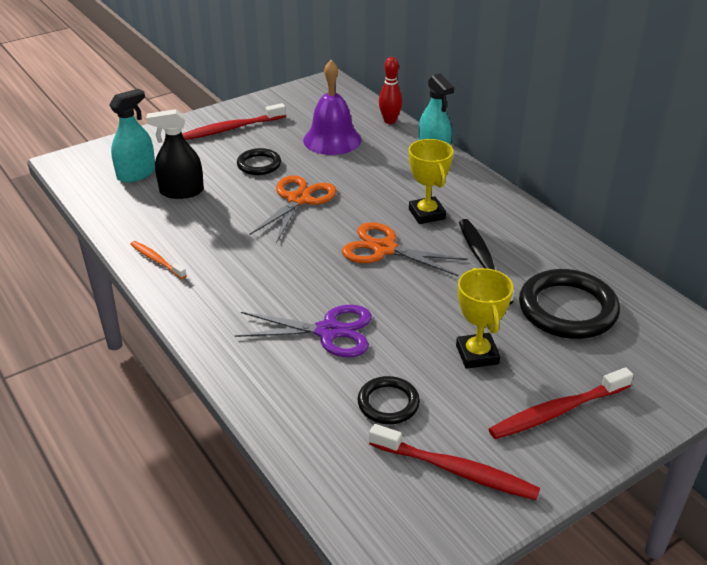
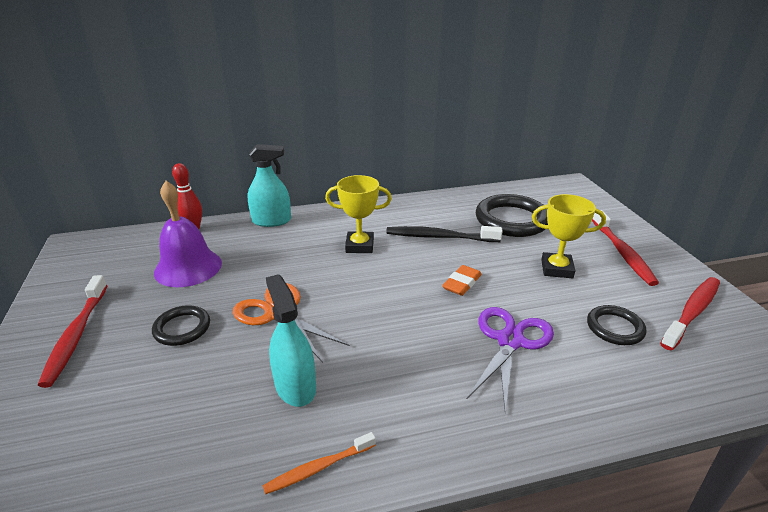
camera: 70 degrees left, 5 degrees down
(136, 174) = (78, 458): turquoise spray bottle -> turquoise spray bottle (295, 386)
(181, 191) = (175, 411): black spray bottle -> none
(384, 249) = (397, 279): orange scissors -> none
(403, 289) = (462, 283): none -> orange eraser

